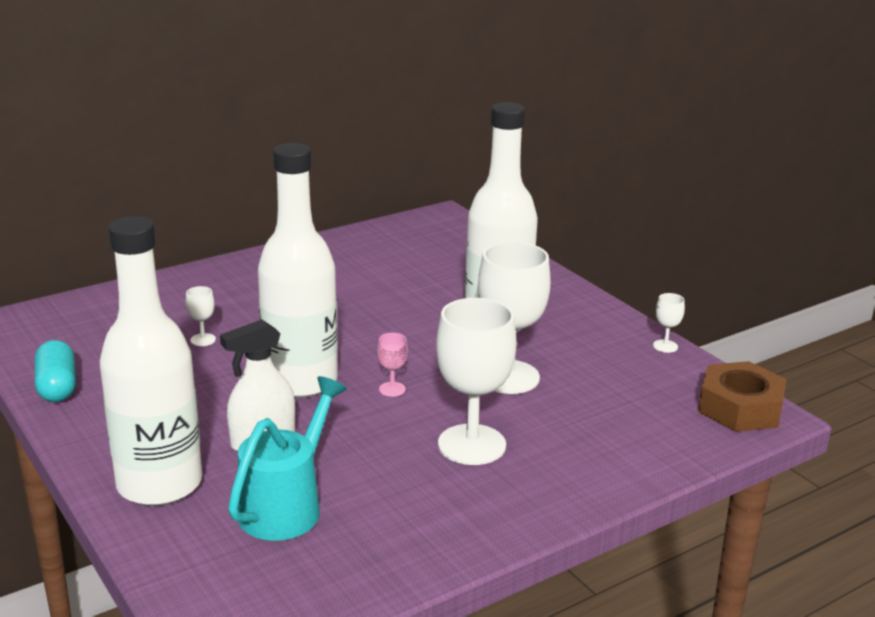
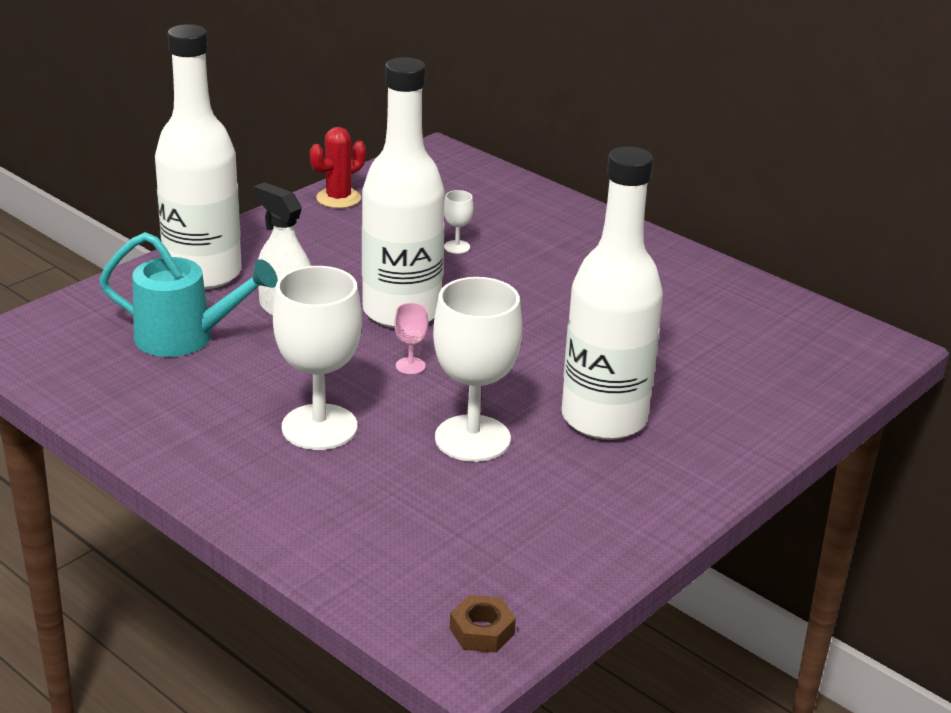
camera: 75 degrees right, 5 degrees up
(57, 387) = (338, 198): turquoise capsule -> red cactus
(665, 346) = (618, 560): white goblet -> none
(740, 408) = (482, 631): brown nut -> brown nut, size x0.52

